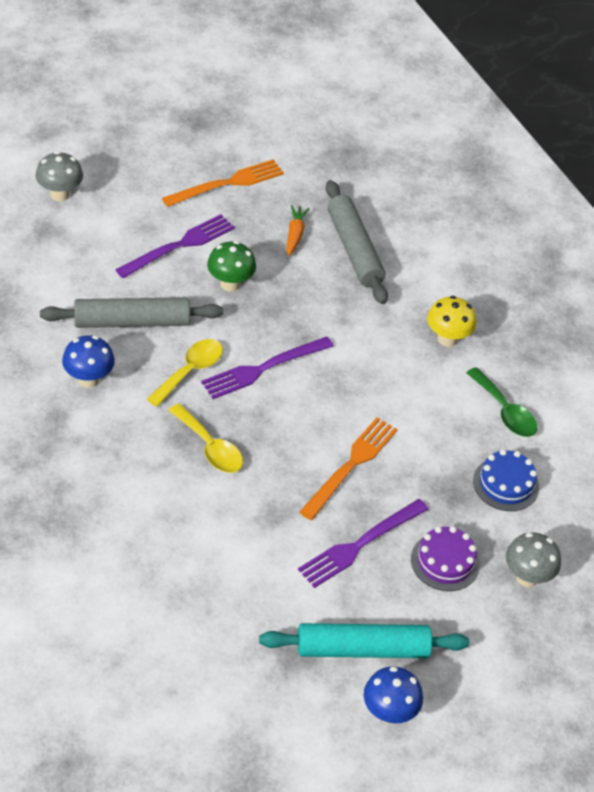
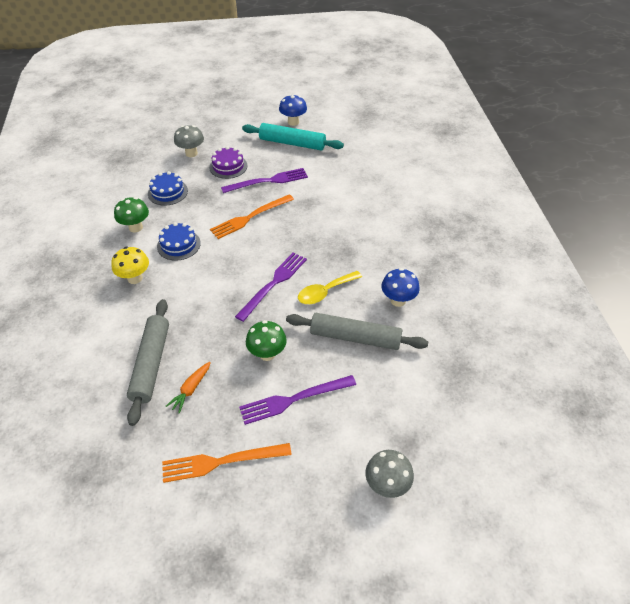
camera: 155 degrees left, 0 degrees up
(210, 447) = (330, 243): yellow spoon -> none
(263, 368) = (273, 284): purple fork -> purple fork turned 45 degrees counterclockwise
(425, 397) = (178, 245): none -> blue cake
(505, 411) = (135, 227): green spoon -> green mushroom

